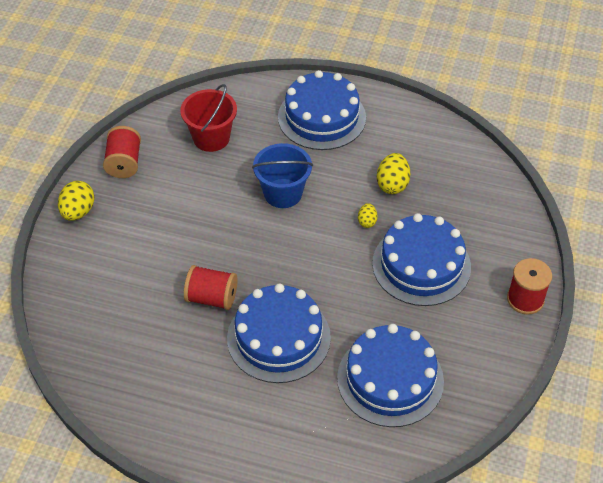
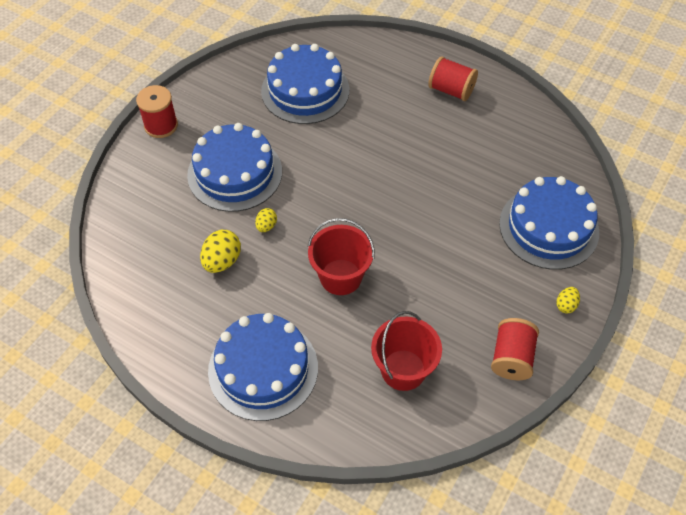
camera: 165 degrees left, 5 degrees up
(78, 211) = (566, 305): yellow egg -> yellow egg, size x0.58
(212, 298) = (438, 184): red spool -> red spool (451, 90)
(278, 338) = (386, 139): blue cake -> blue cake (548, 227)
(283, 193) = (340, 277): blue bucket -> red bucket

